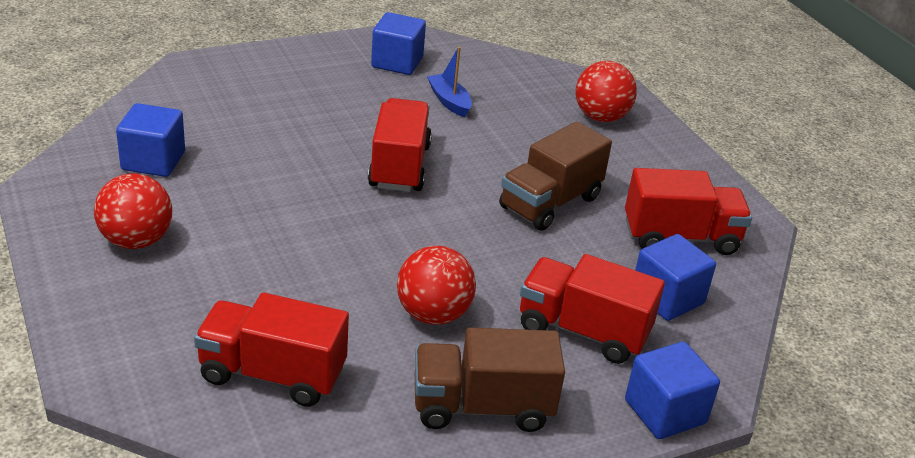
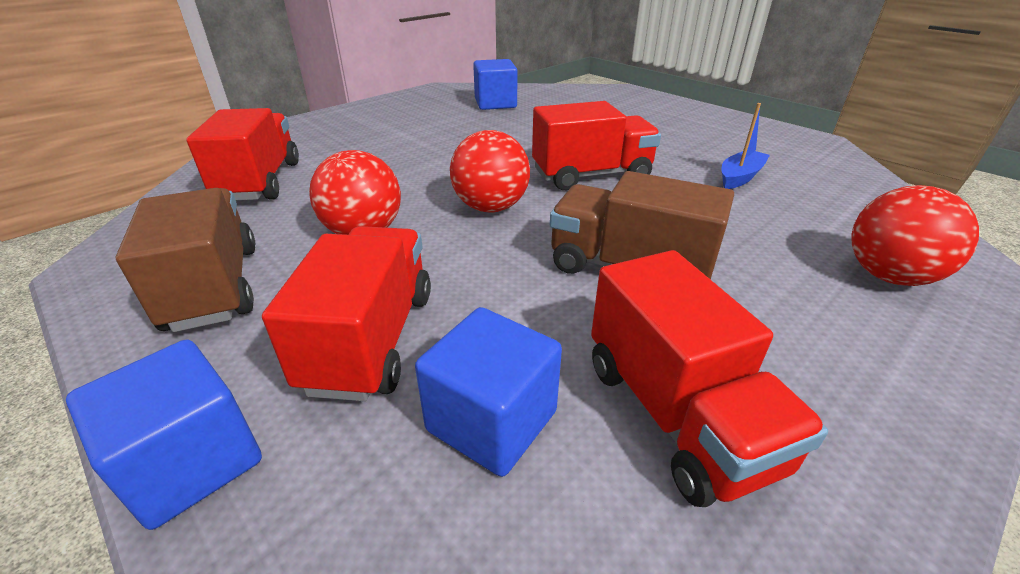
camera: 75 degrees right, 0 degrees up
(136, 240) = (401, 116): red ball -> red ball (491, 207)
(397, 62) = (762, 144): blue cube -> none

